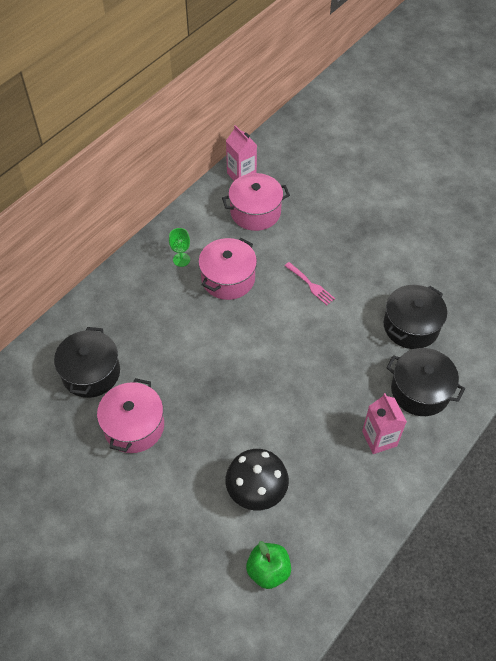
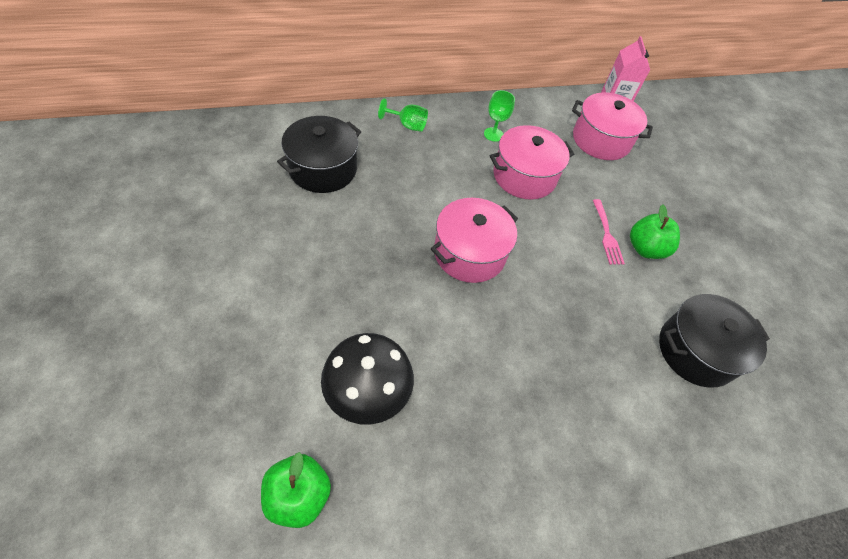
camera: 30 degrees right, 0 degrees up
(116, 295) = (407, 125): none -> green goblet
(134, 426) = (313, 239): pink pot -> pink pot (469, 253)
(339, 278) = (645, 249): none -> green apple
(379, 438) = (560, 447): pink carton -> none
(420, 391) = (655, 431): black pot -> none

